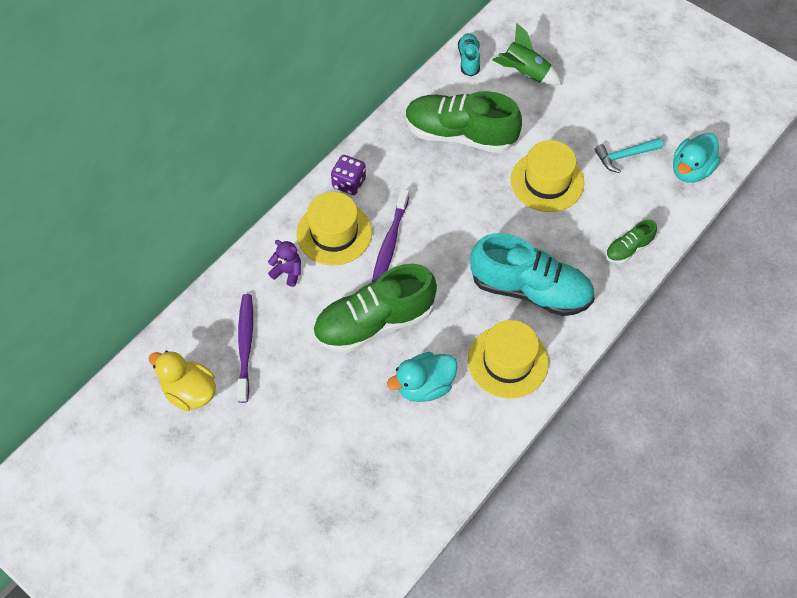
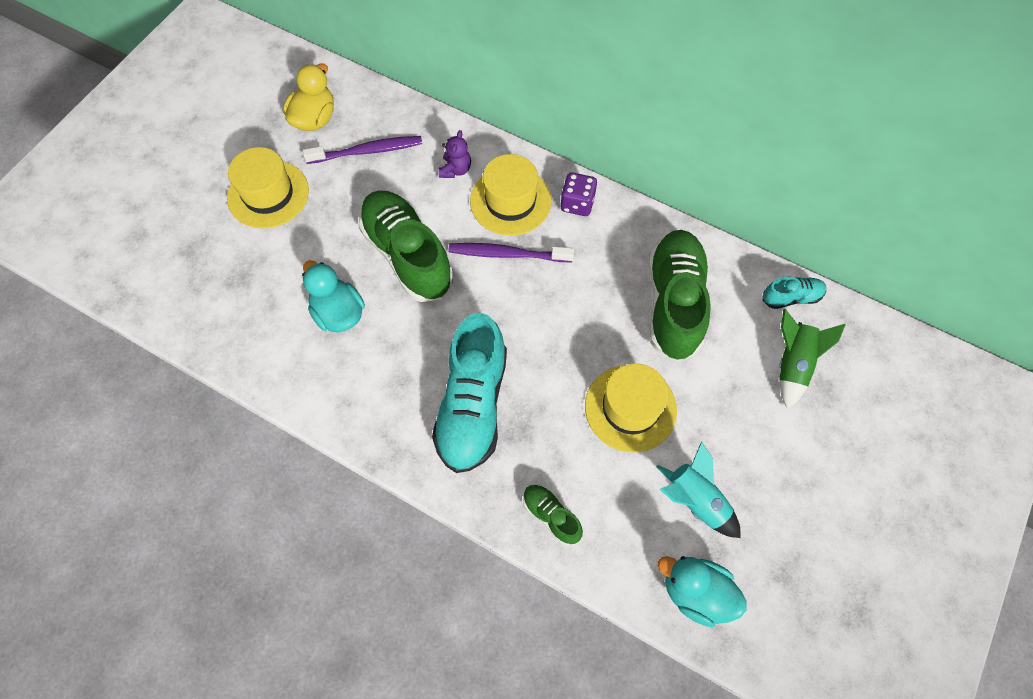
camera: 80 degrees right, 5 degrees up
(508, 361) = (376, 392): yellow hat -> yellow hat (268, 194)
(624, 156) = (695, 500): turquoise hammer -> turquoise rocket

